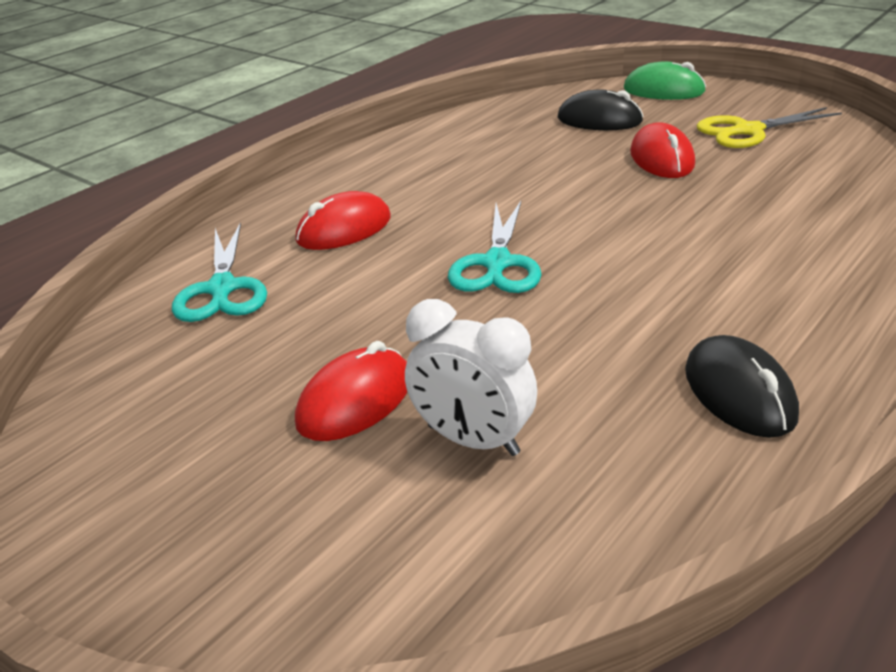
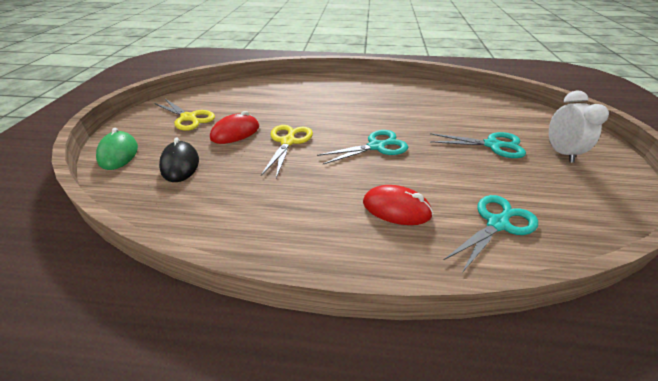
camera: 125 degrees left, 5 degrees up
(355, 401) = (492, 145): red mouse -> turquoise scissors
(473, 440) = (472, 119): white clock -> white clock (560, 152)
(591, 192) = (288, 142): none -> yellow scissors
(739, 393) = (398, 91): black mouse -> none

